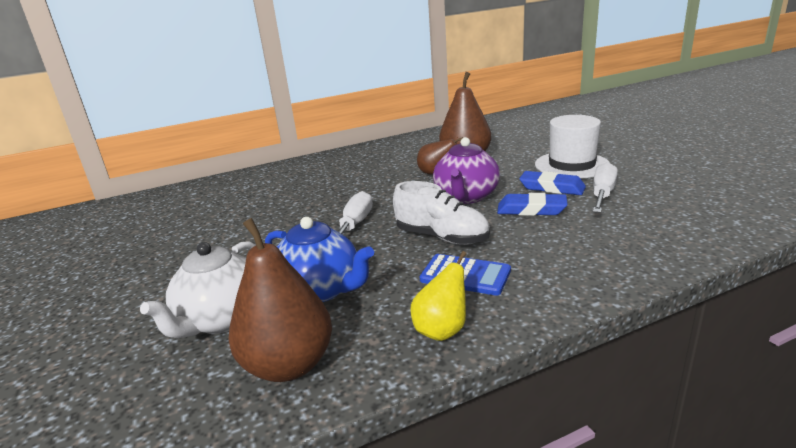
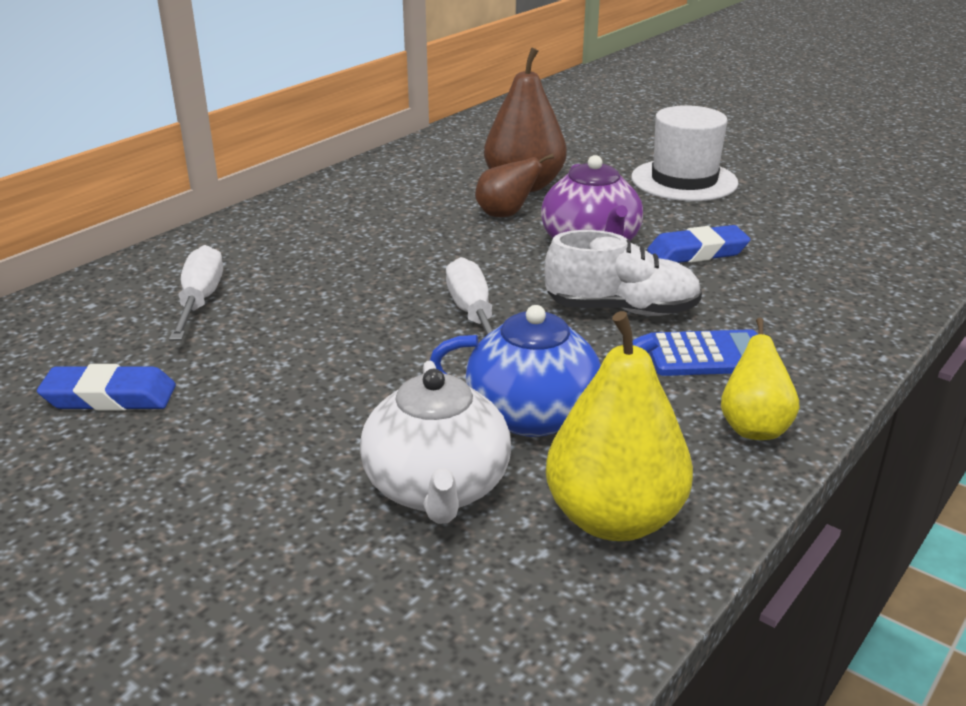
camera: 30 degrees left, 5 degrees up
(289, 365) = (614, 518): brown pear -> yellow pear
(552, 188) = (691, 217): blue eraser -> blue eraser (110, 397)
(602, 194) = (762, 218): white screwdriver -> white screwdriver (200, 301)

